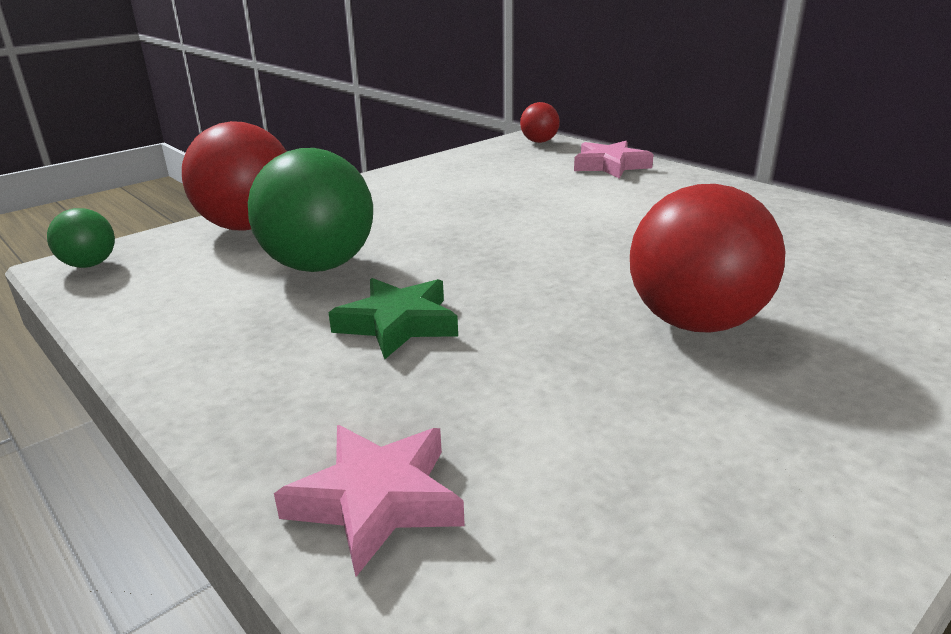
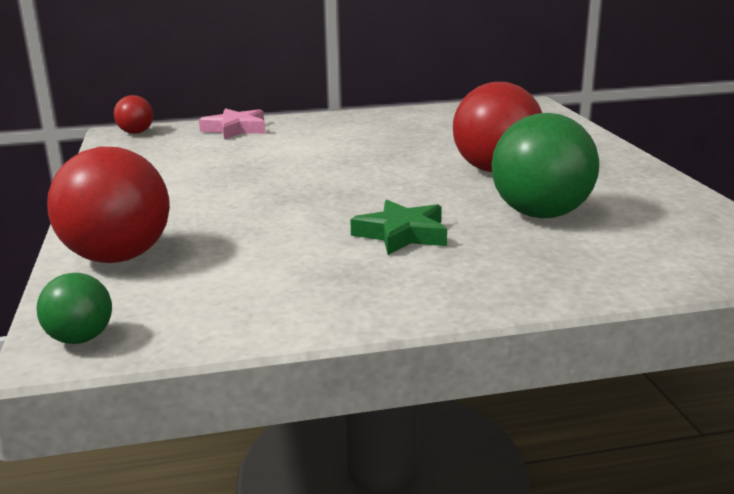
camera: 60 degrees left, 5 degrees down
(319, 266) = (263, 243): green ball -> green ball (541, 214)
(376, 500) = (597, 271): pink star -> none

